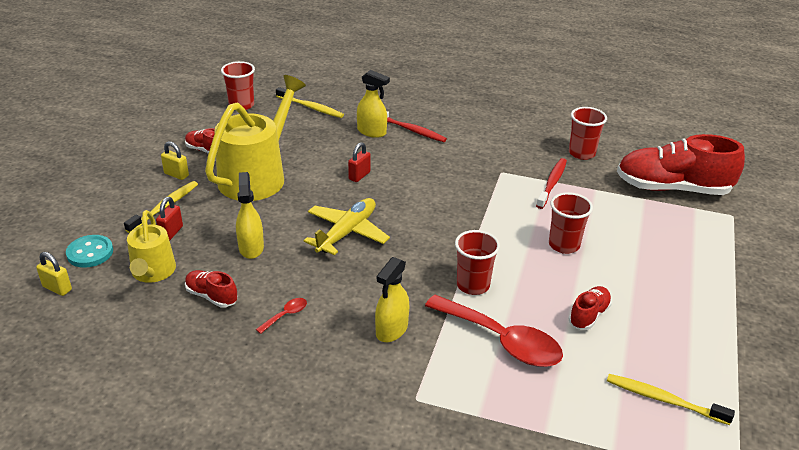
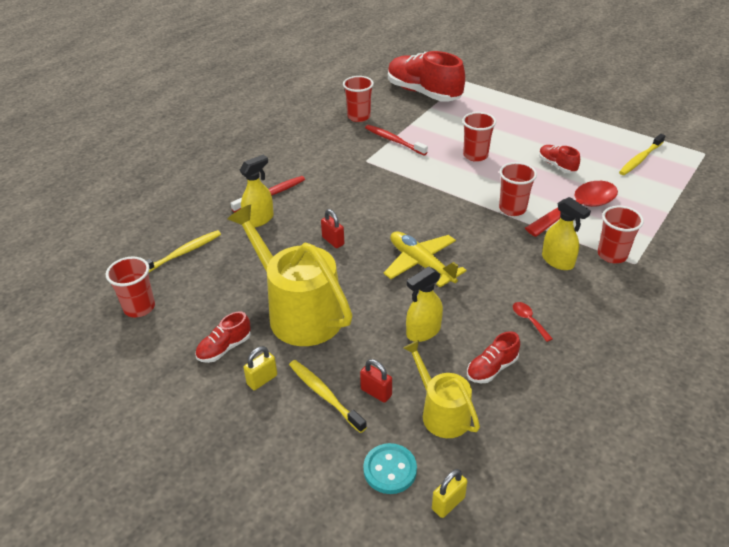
camera: 70 degrees left, 5 degrees up
(153, 272) = (442, 413): yellow watering can -> yellow watering can turned 135 degrees counterclockwise
(251, 247) = (423, 331): yellow spray bottle -> yellow spray bottle turned 45 degrees counterclockwise
(423, 376) = (612, 255): none -> red cup
(672, 188) = (423, 93): red shoe -> red shoe turned 105 degrees clockwise

